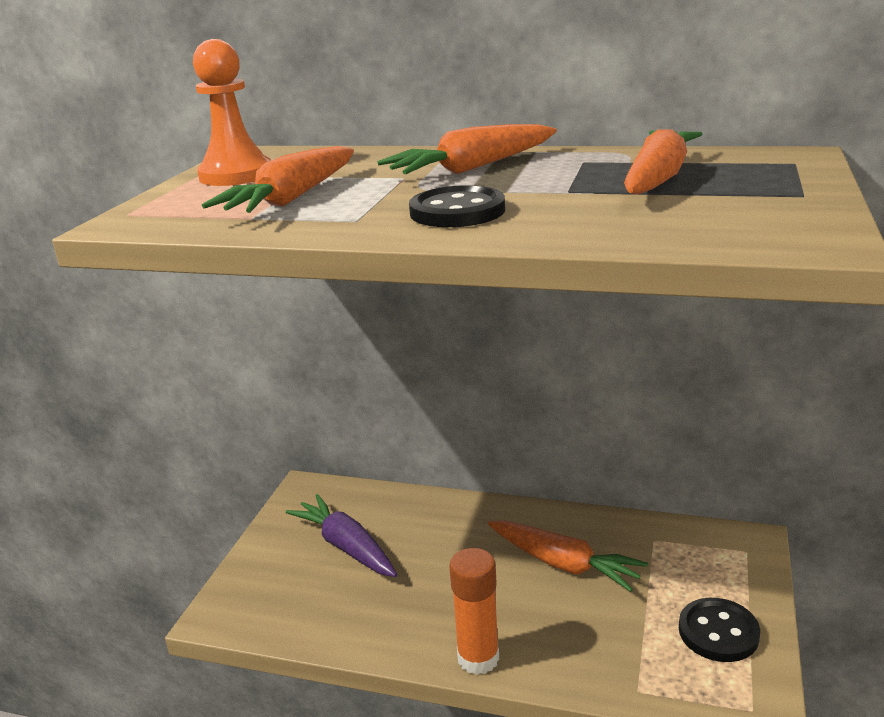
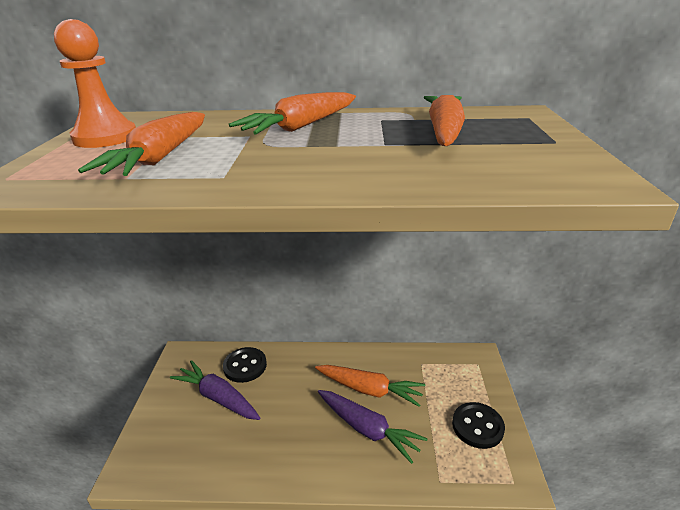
camera: 15 degrees left, 5 degrees up
(457, 211) = (307, 165): black button -> black button (245, 366)
(478, 658) = (328, 474): orange glue stick -> none
(548, 612) = (367, 429): none -> purple carrot

